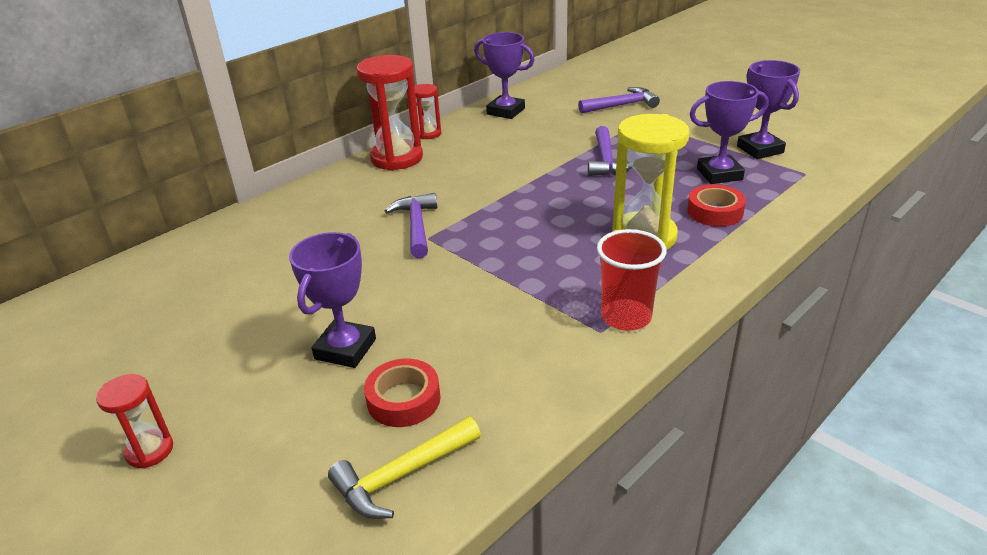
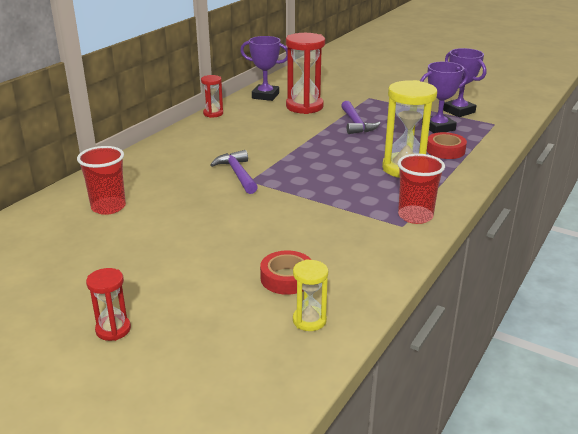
camera: 15 degrees left, 5 degrees down
(238, 261) = (108, 207): none -> red cup
(345, 349) = (227, 253): purple trophy -> none
(397, 158) = (197, 131): red hourglass -> red hourglass (304, 107)
(401, 476) = (309, 320): yellow hammer -> yellow hourglass
(622, 105) = (350, 88): purple hammer -> none

